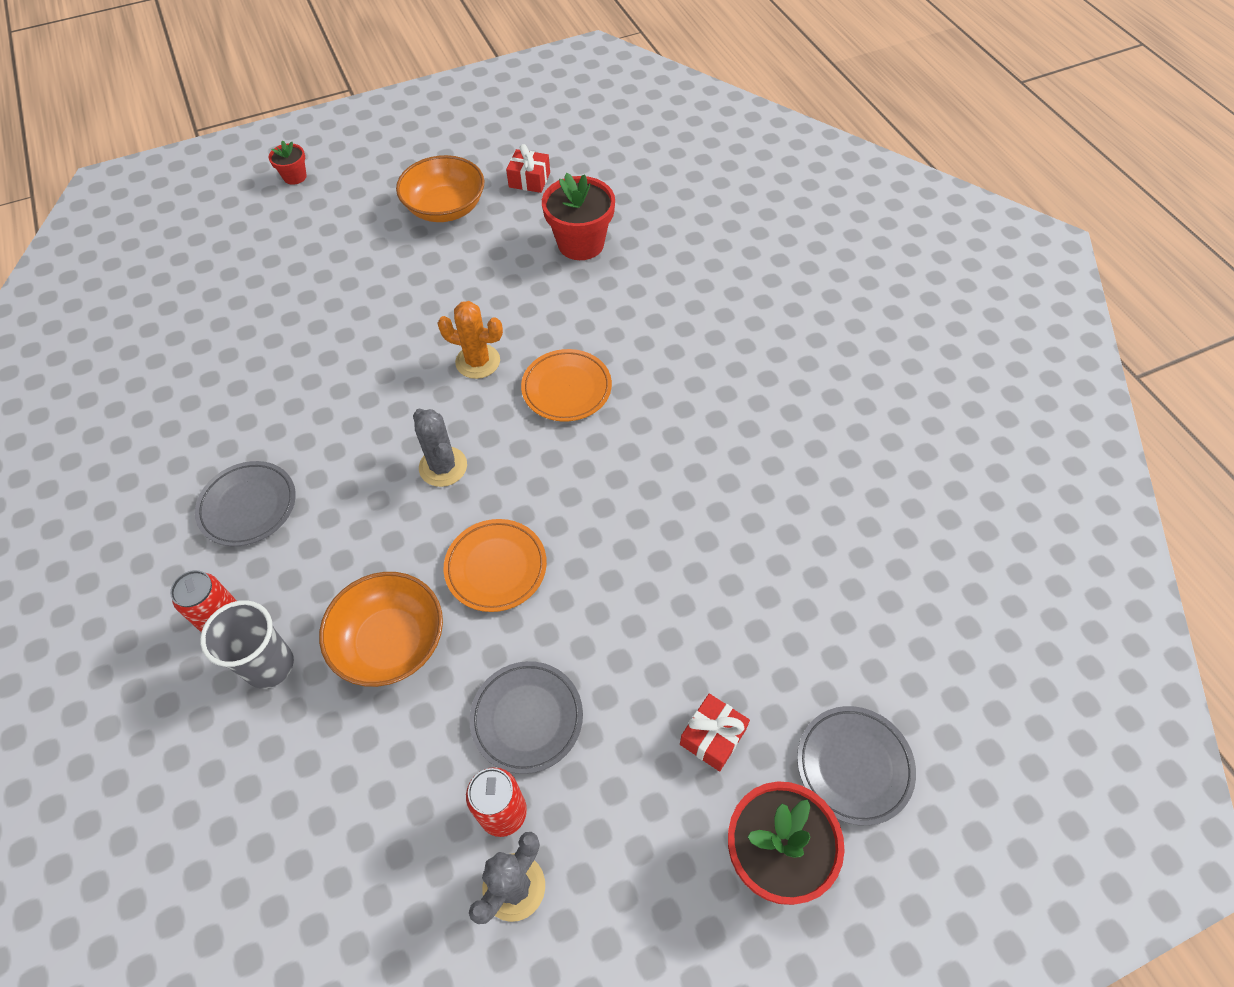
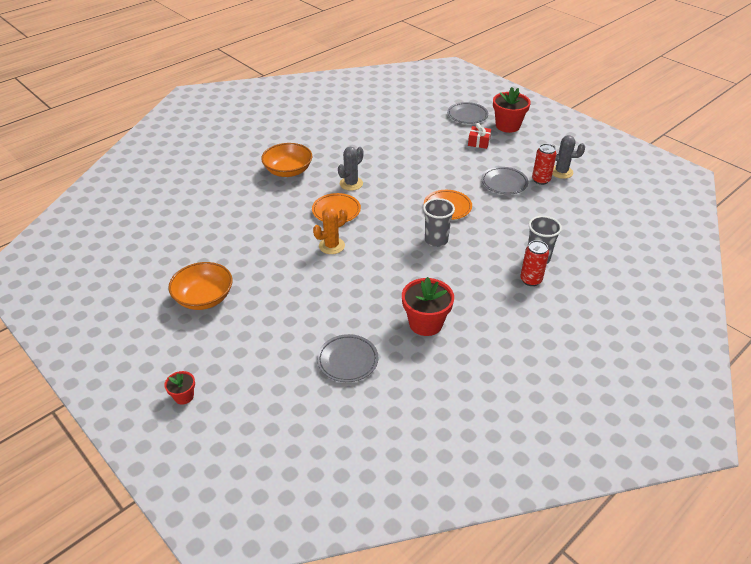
camera: 110 degrees left, 15 degrees down
(248, 506) = (468, 299): grey plate -> grey plate (347, 360)
(390, 642) = (501, 226): orange bowl -> orange bowl (288, 171)
(412, 513) = (436, 240): none -> grey cup
(443, 467) = (405, 238): grey cactus -> grey cactus (351, 184)
(478, 361) = (331, 246): orange cactus -> orange cactus turned 60 degrees clockwise
(529, 180) = (167, 267): red gift -> none
(581, 243) = (224, 231): red flower pot -> red flower pot (425, 323)

